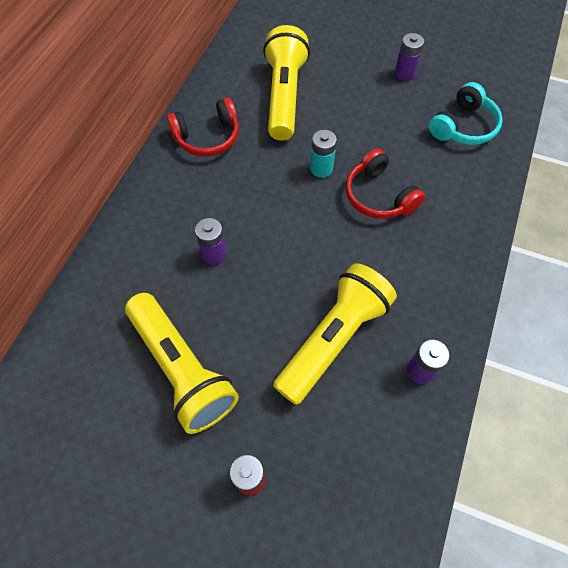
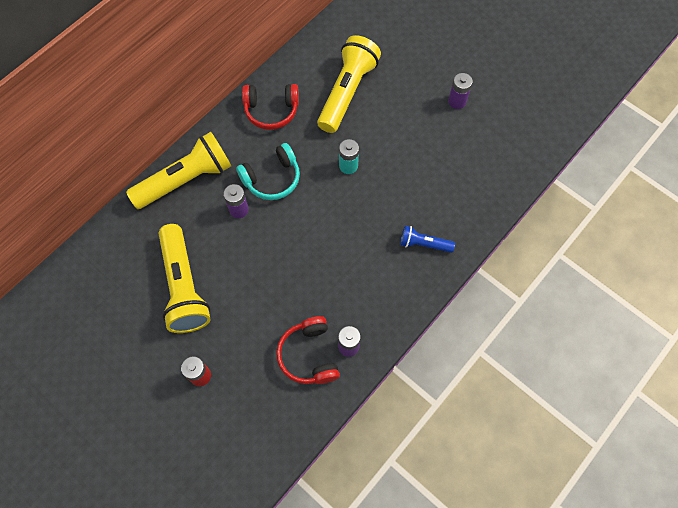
camera: 20 degrees right, 5 degrees up
(333, 339) = (297, 302): yellow flashlight -> yellow flashlight (186, 180)
(379, 196) = (382, 203): red headphones -> red headphones (309, 355)
(446, 224) = (424, 244): none -> blue flashlight
(463, 126) = (482, 165): turquoise headphones -> turquoise headphones (272, 178)

